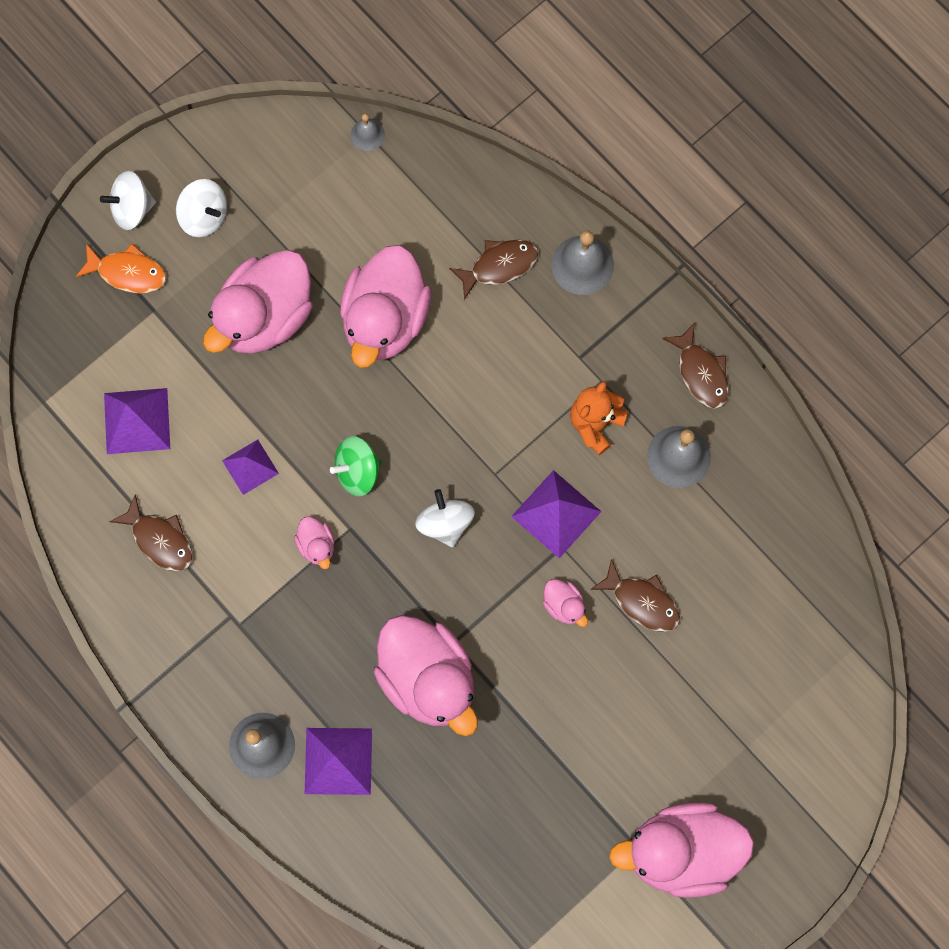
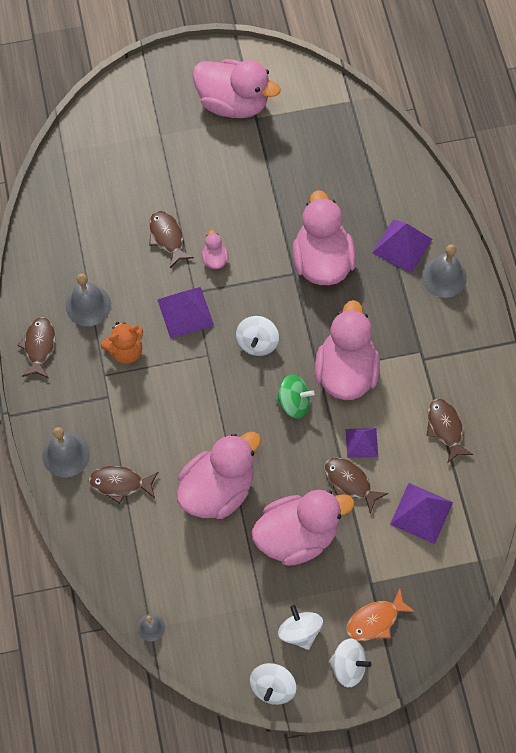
camera: 150 degrees left, 10 degrees down
(127, 272) = (375, 620): orange fish -> orange fish turned 75 degrees counterclockwise
(201, 145) = (272, 687): none -> white spinning top
(238, 411) = (350, 482): none -> brown fish
(316, 545) = (346, 372): pink duck -> pink duck, size x2.36

